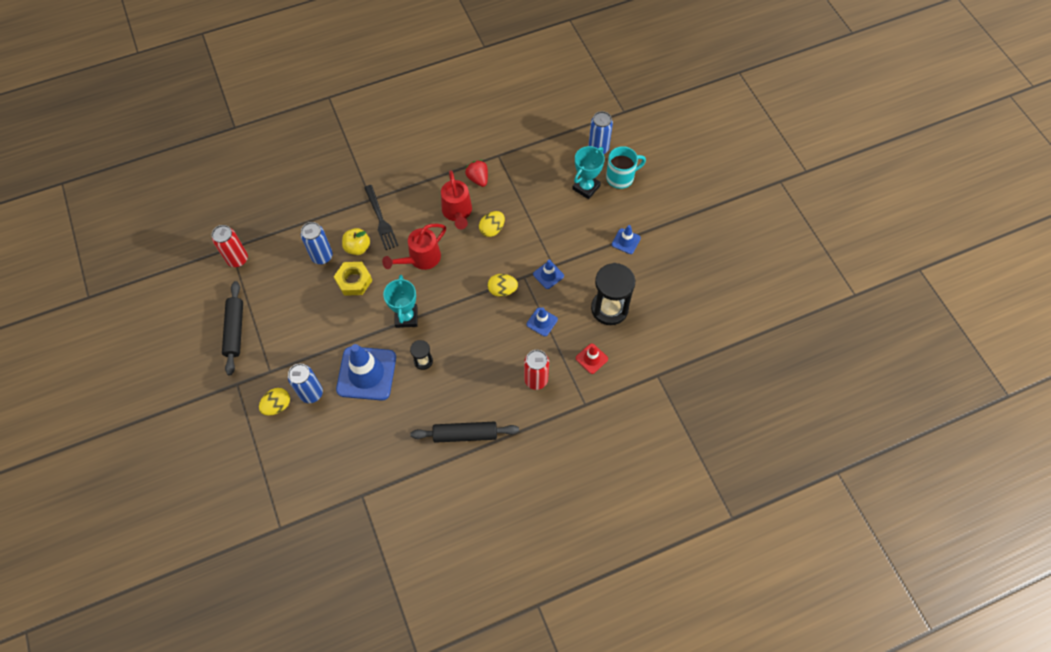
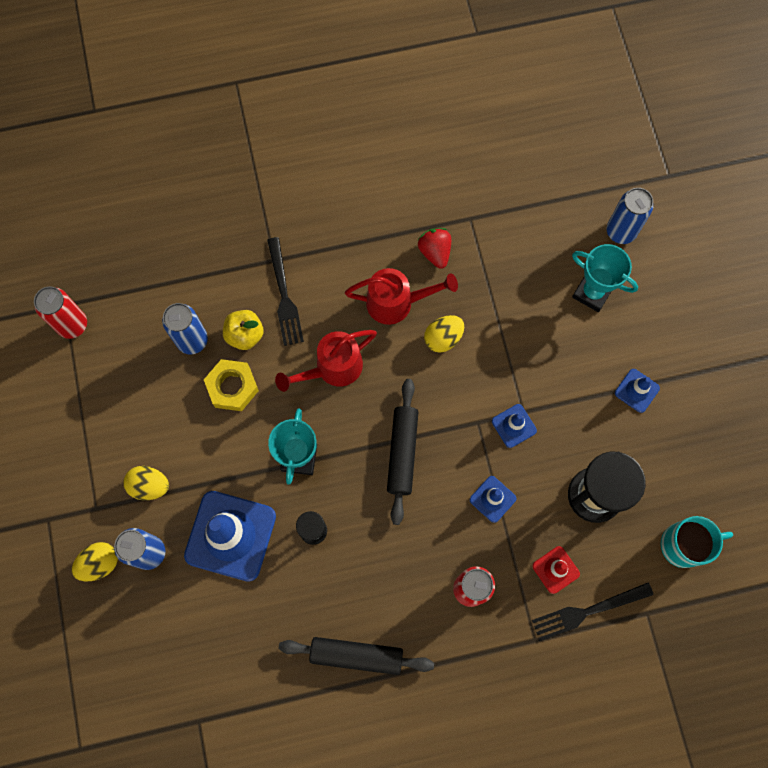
camera: 10 degrees right, 10 degrees up
(235, 330) = (55, 436): black rolling pin -> black rolling pin (402, 452)
(457, 213) = (397, 303): red watering can -> red watering can turned 90 degrees counterclockwise
(502, 290) = (443, 438): yellow egg -> yellow egg (150, 486)
(586, 187) = (592, 293): turquoise trophy -> turquoise trophy turned 75 degrees clockwise
(617, 381) = (586, 612): none -> black fork
(621, 177) = (646, 284): turquoise mug -> turquoise mug (684, 545)

